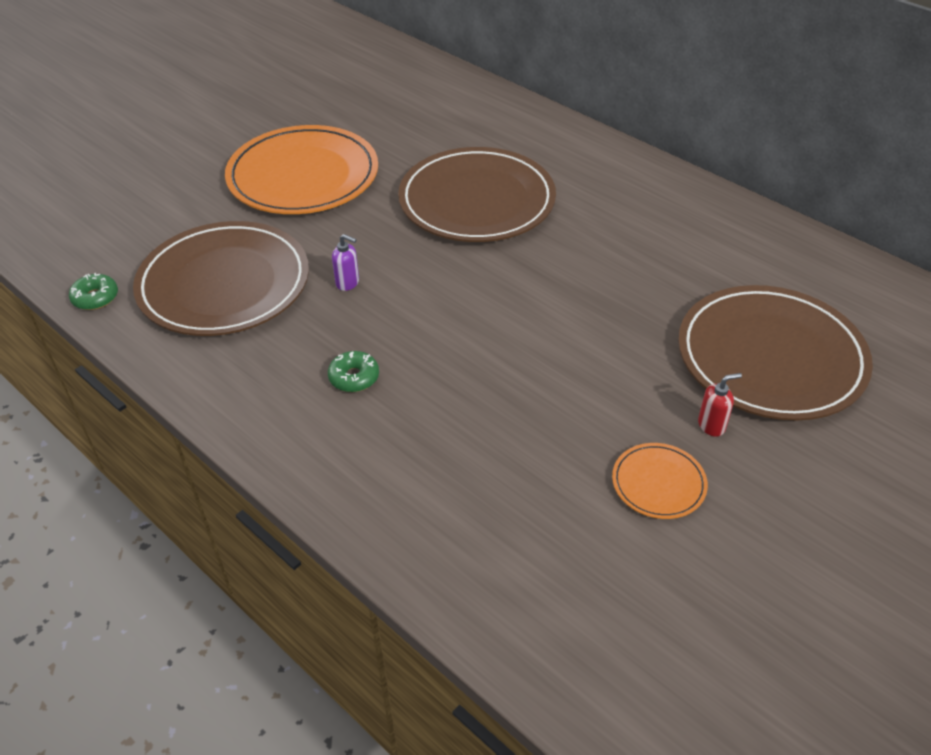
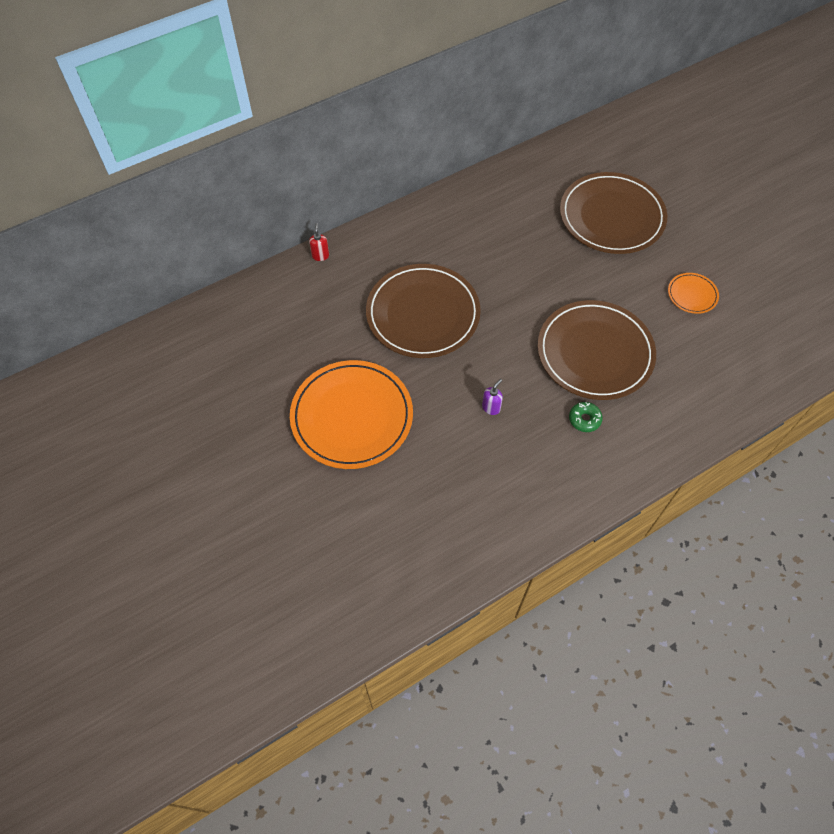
camera: 75 degrees left, 15 degrees up
(95, 298) = (462, 576): green donut -> none
(224, 284) = (470, 485): brown plate -> brown plate (595, 353)
(711, 425) = (656, 259): red soap dispenser -> red soap dispenser (320, 256)

